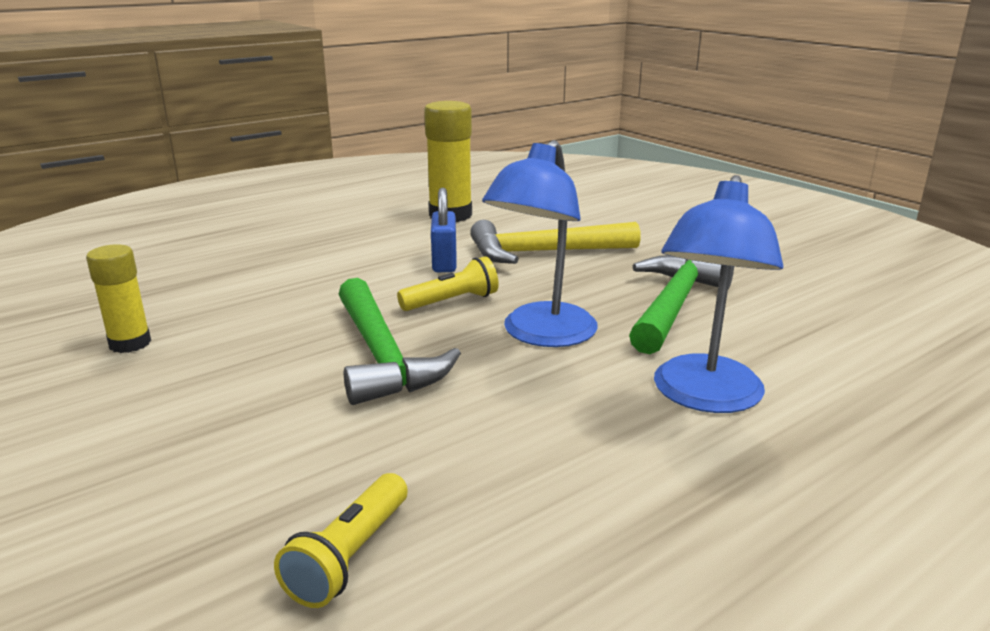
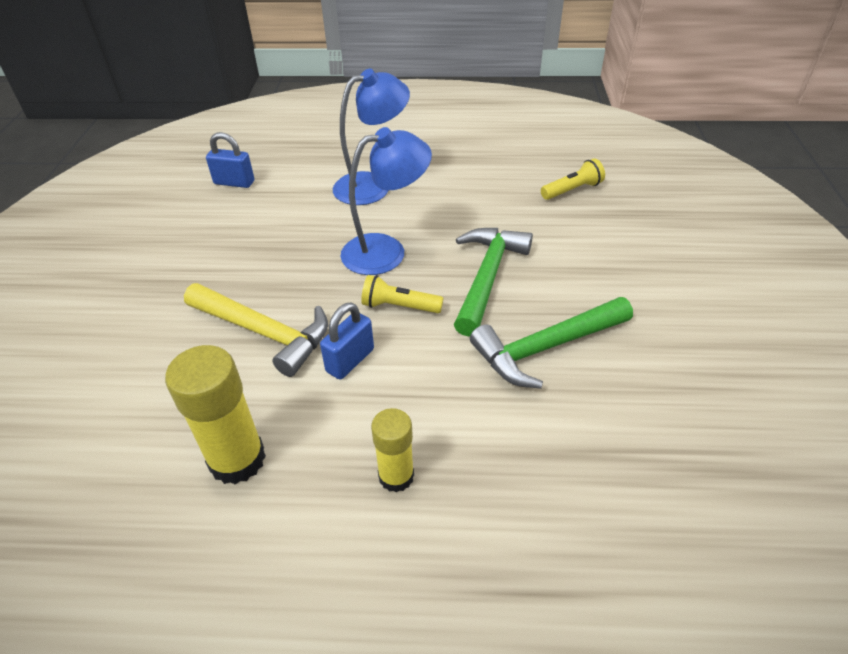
camera: 140 degrees left, 20 degrees up
(130, 343) = (643, 370): yellow glue stick -> yellow glue stick (396, 476)
(673, 305) = (285, 237): green hammer -> green hammer (546, 348)
(862, 325) = (234, 183): none -> blue padlock

